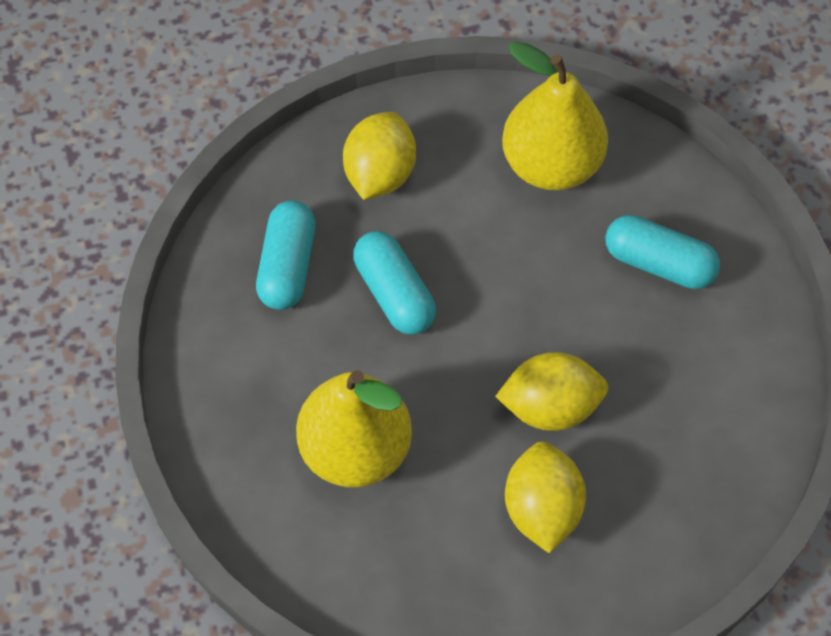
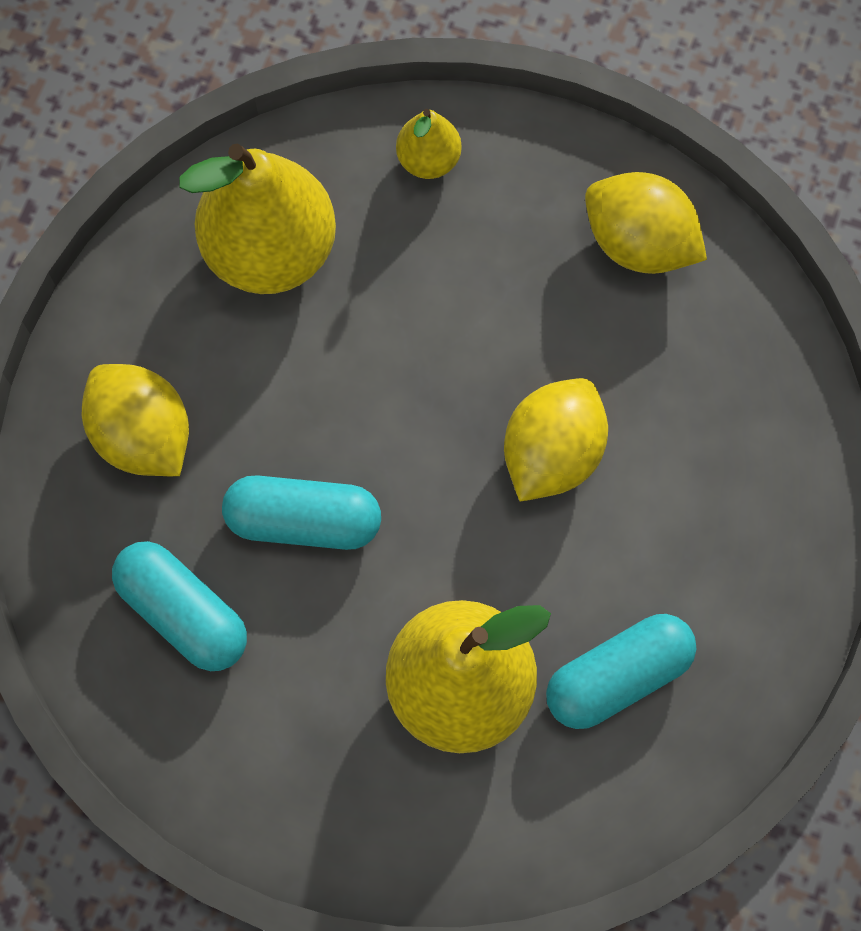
camera: 55 degrees left, 10 degrees up
(542, 509) = (658, 541): yellow lemon -> yellow lemon (639, 243)
(659, 263) = (468, 229): turquoise capsule -> turquoise capsule (617, 676)
(686, 212) = (428, 160): none -> yellow pear

